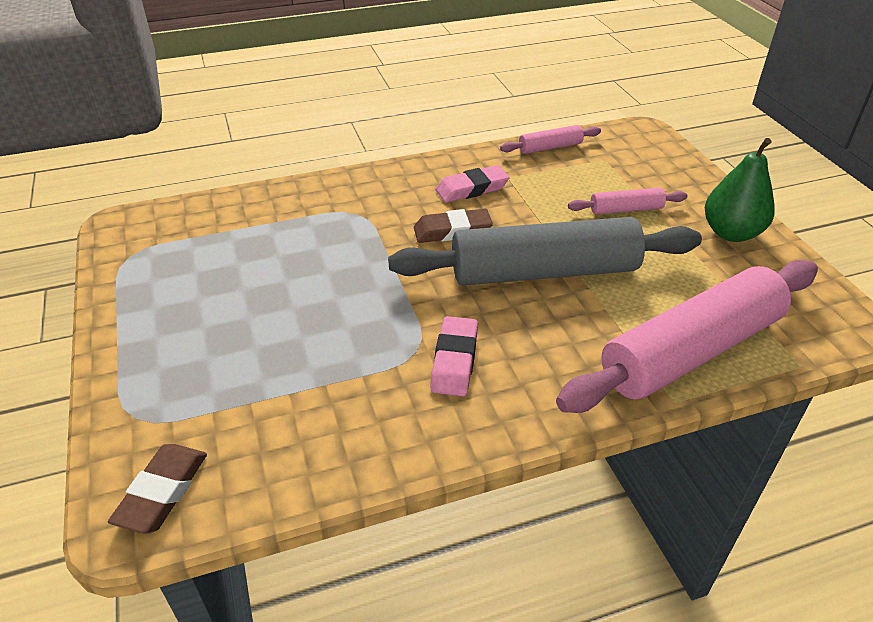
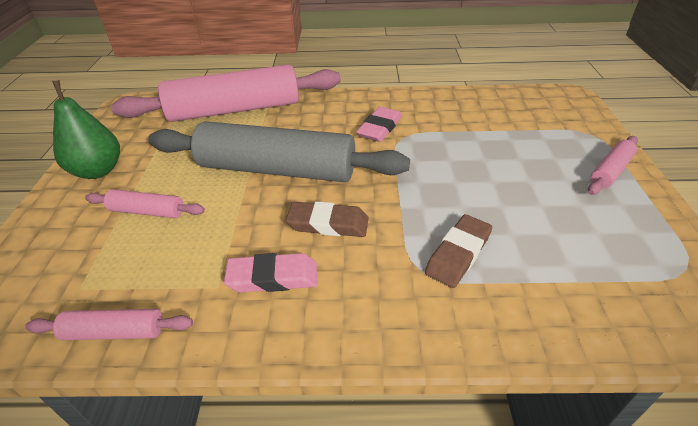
camera: 160 degrees left, 0 degrees up
(143, 350) = (610, 171): none -> pink rolling pin
(162, 492) = (556, 103): brown eraser -> brown eraser (458, 254)

